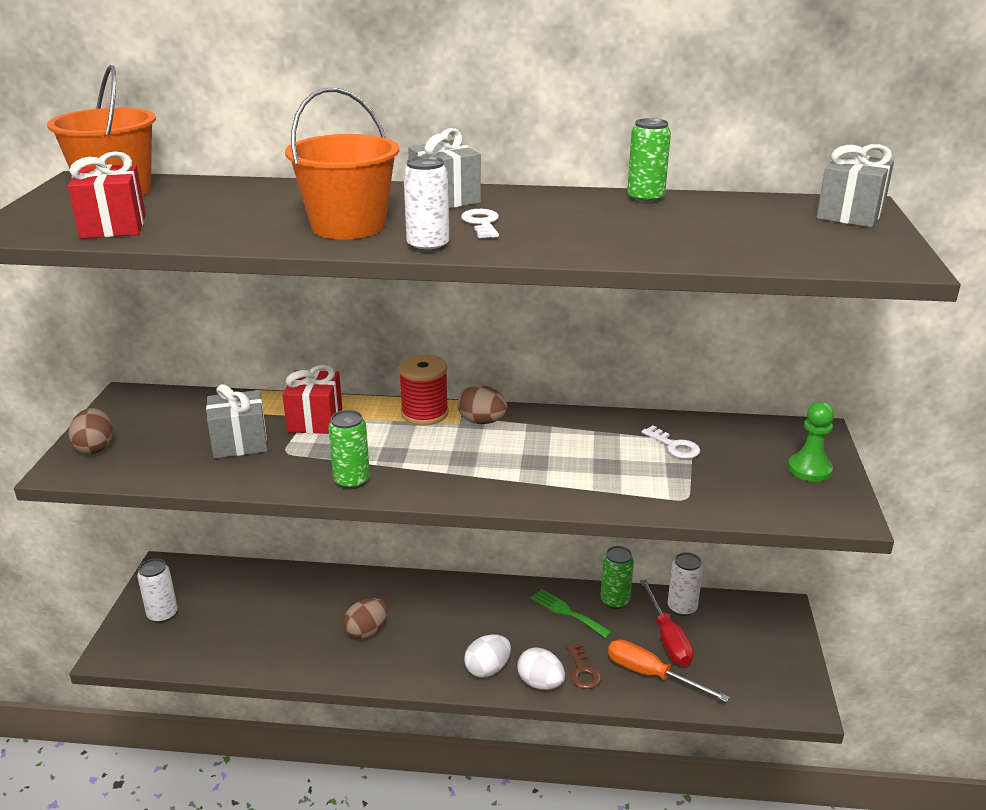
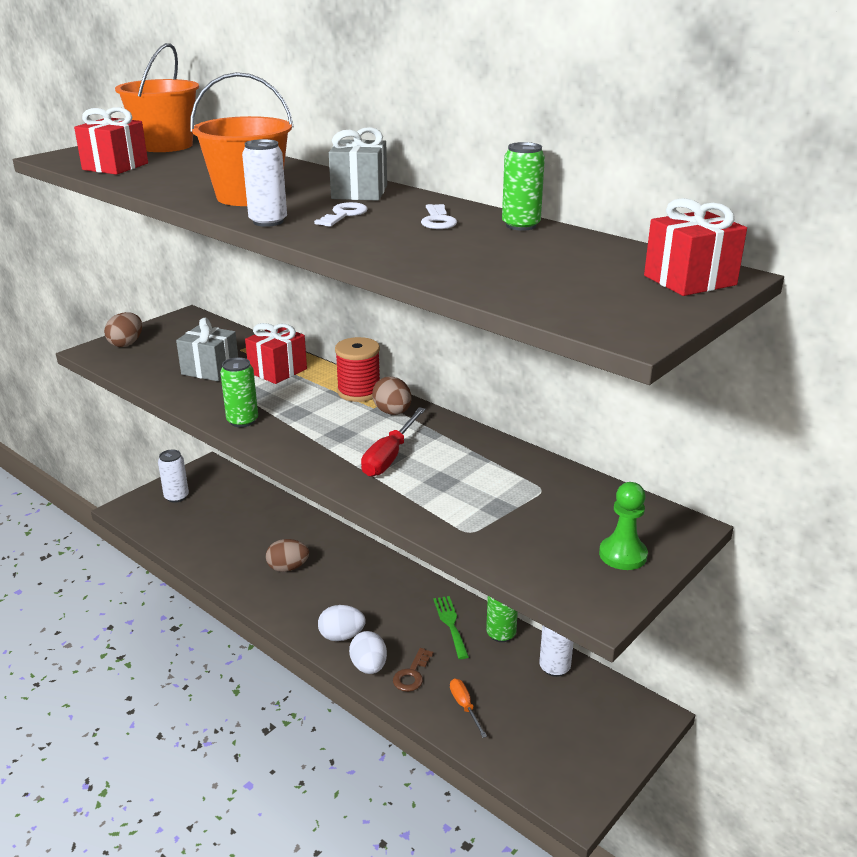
camera: 35 degrees right, 0 degrees up
(651, 675) = (464, 706): orange screwdriver -> orange screwdriver, size x0.60
(667, 638) = (512, 685): red screwdriver -> red screwdriver (389, 456)
(674, 446) = (523, 488): white key -> white key (437, 220)
(850, 214) = (690, 280): grey gift -> red gift

